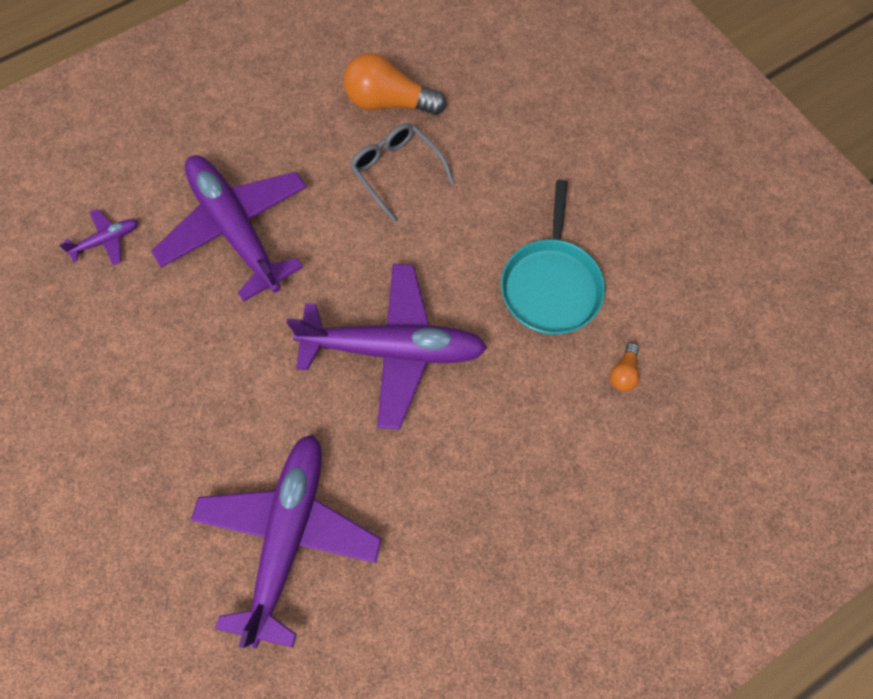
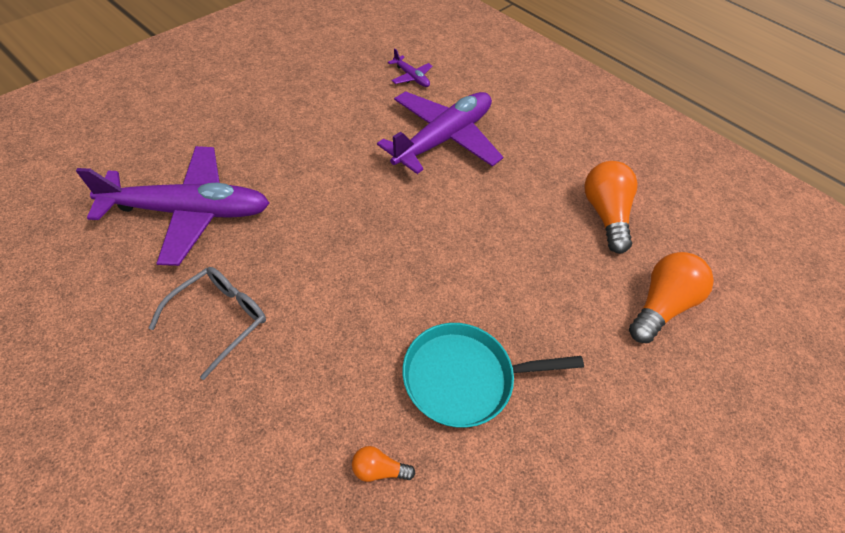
camera: 70 degrees right, 15 degrees down
(393, 349) = (363, 255): purple plane -> none
(396, 171) = (538, 230): grey glasses -> grey glasses (220, 318)
(505, 98) = (660, 305): none -> orange light bulb

